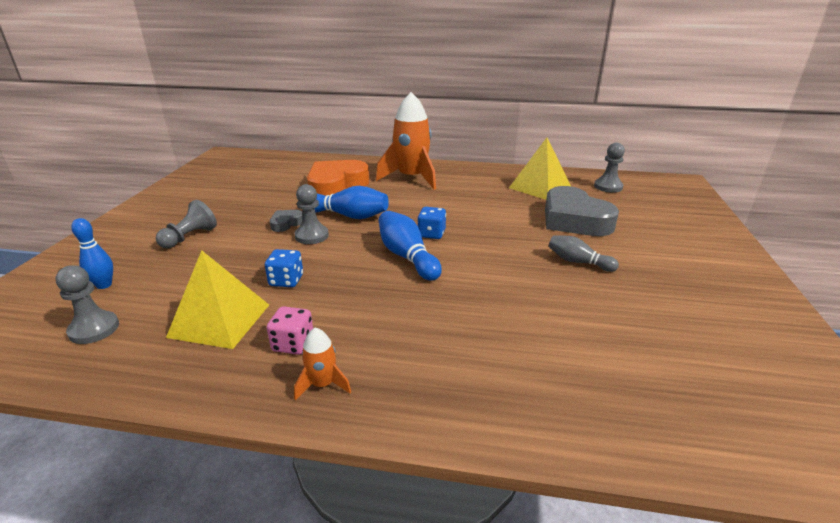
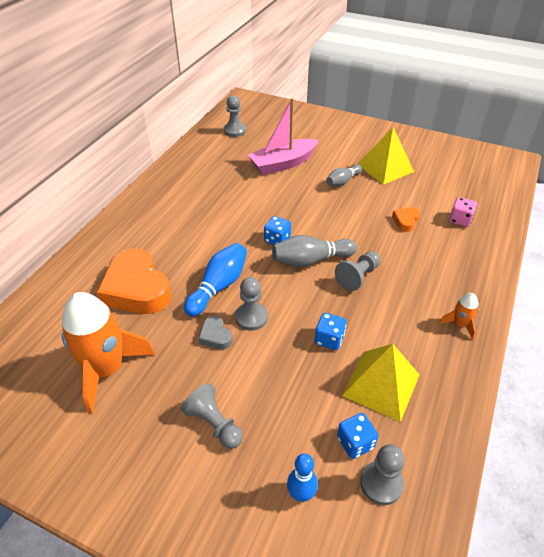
camera: 75 degrees left, 15 degrees up
(148, 309) = (355, 443): none -> blue dice
(293, 344) = (417, 338): pink dice -> pink dice (460, 220)
(391, 290) = (358, 277): none -> grey pawn
(407, 257) = (310, 260): blue bowling pin -> grey bowling pin
(411, 178) = (151, 230): orange rocket -> orange rocket (107, 369)
(530, 321) = (405, 221): none -> orange heart
(540, 187) = (217, 161): yellow pyramid -> yellow pyramid (385, 168)
(574, 220) = (283, 164): grey heart -> pink boat

